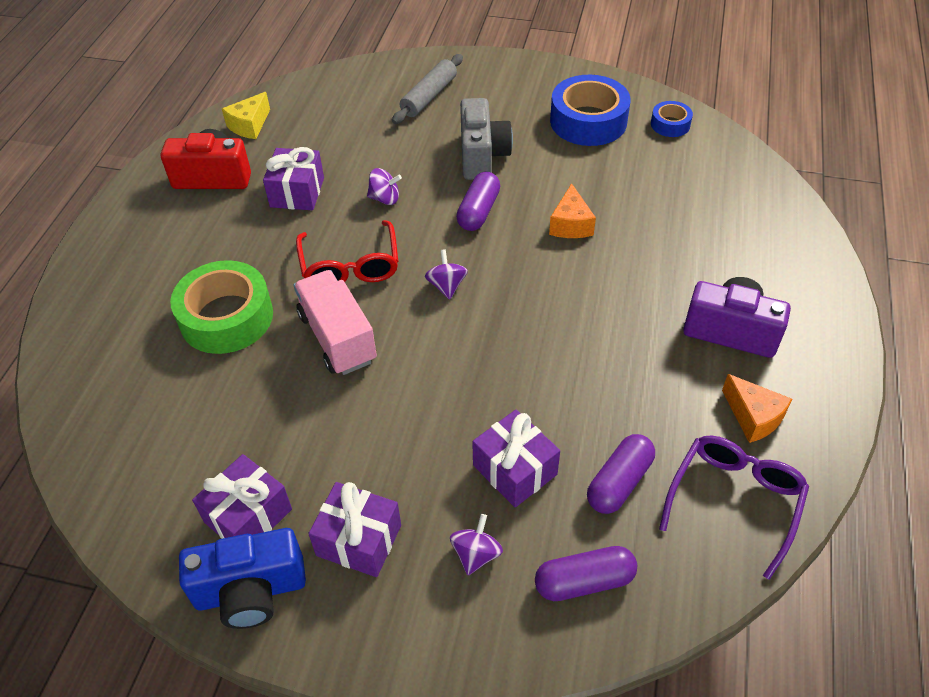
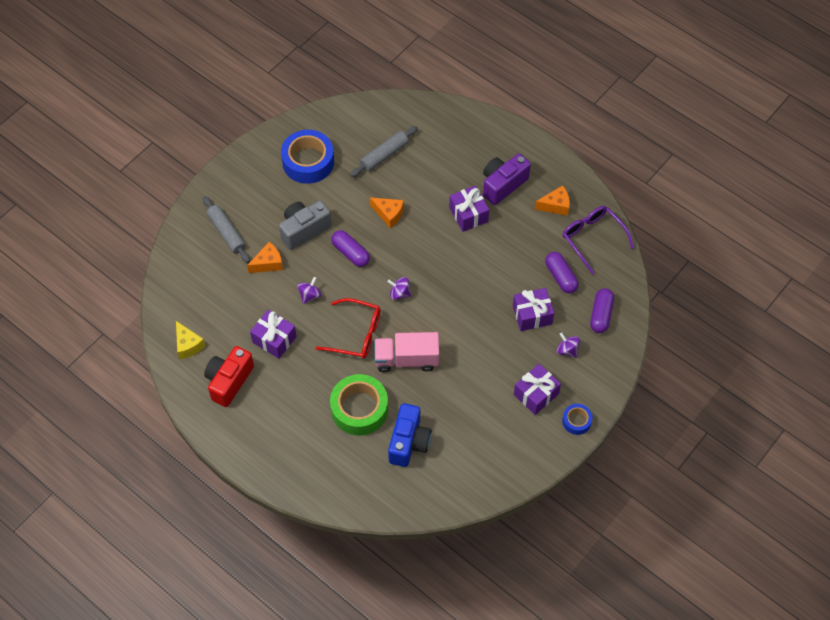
camera: 65 degrees left, 10 degrees up
(248, 516) = (498, 437): purple gift -> purple gift (468, 214)
(251, 591) = (540, 447): blue camera -> blue camera (409, 442)
(409, 145) = (268, 263): none -> orange cheese
(482, 156) = (304, 230): grey camera -> grey camera turned 60 degrees counterclockwise
(662, 183) = (384, 155): none -> grey rolling pin
(670, 124) = (338, 124): blue tape -> blue tape (576, 421)

